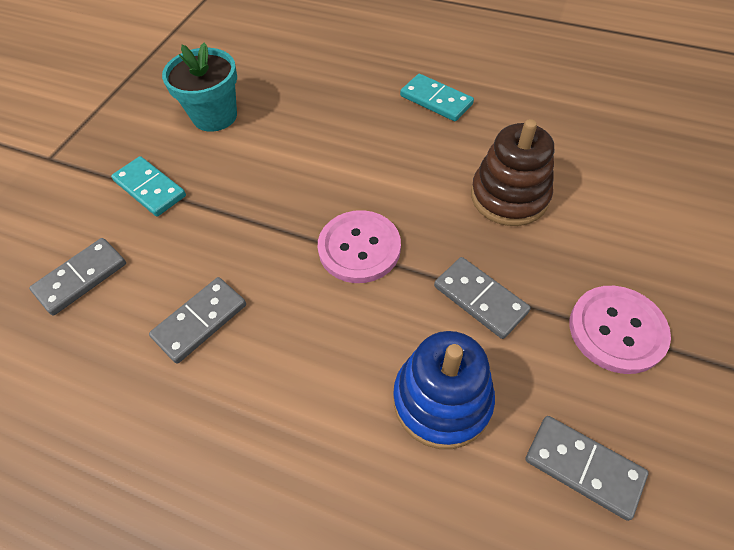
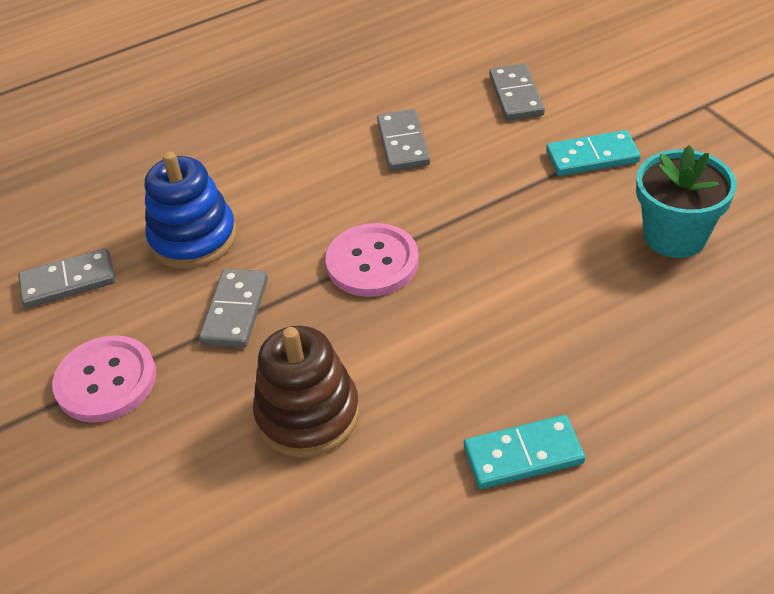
camera: 130 degrees right, 10 degrees down
(480, 299) = (235, 311): grey domino -> grey domino turned 75 degrees counterclockwise

